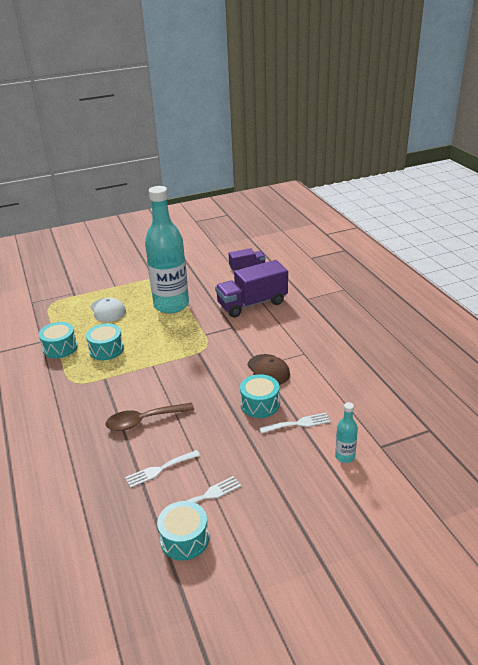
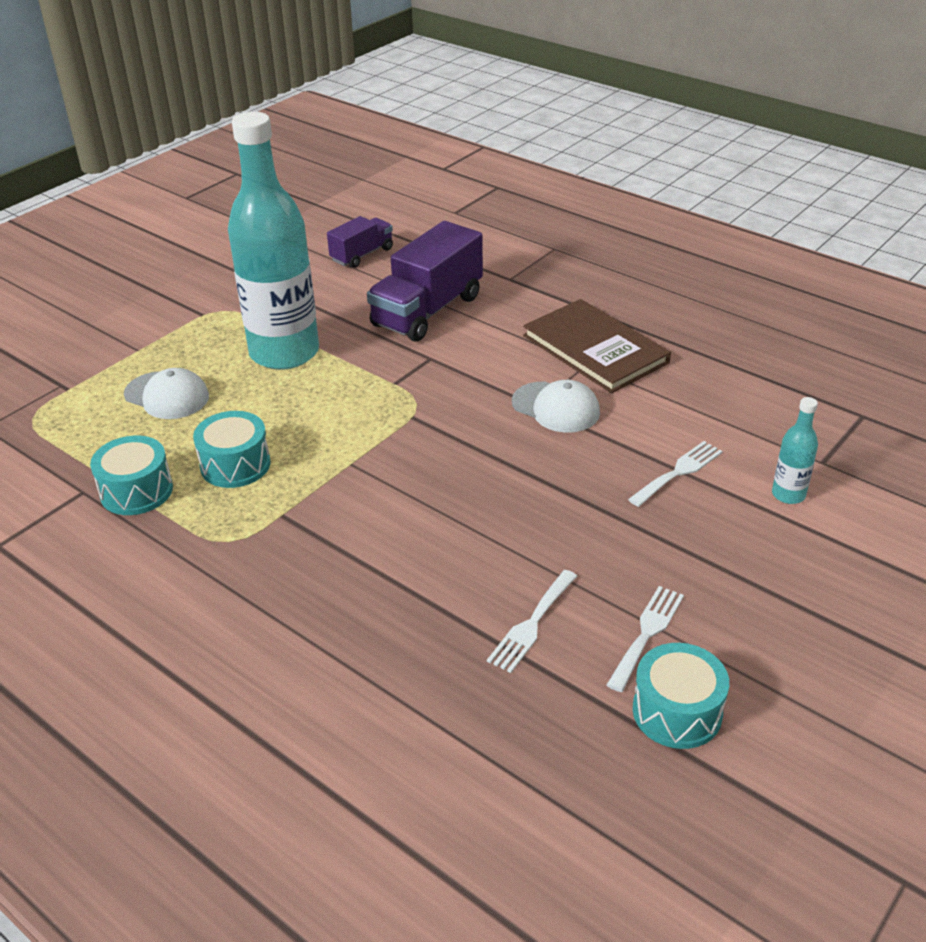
camera: 30 degrees left, 5 degrees up
(144, 421) = (427, 558): brown spoon -> none
(260, 404) = (593, 464): turquoise drum -> none
(268, 370) = (556, 407): brown cap -> white cap
(315, 347) = (595, 349): none -> brown book

